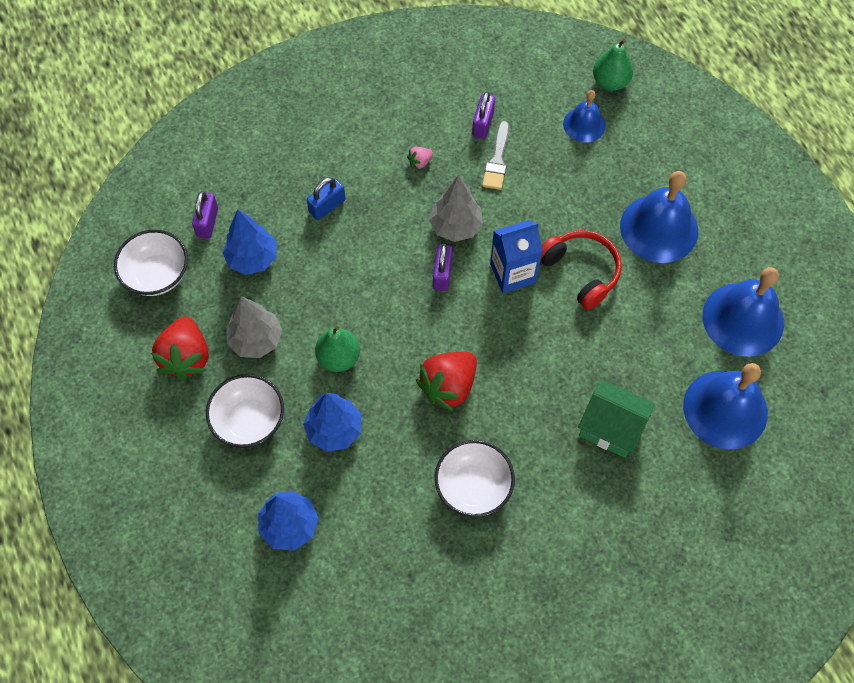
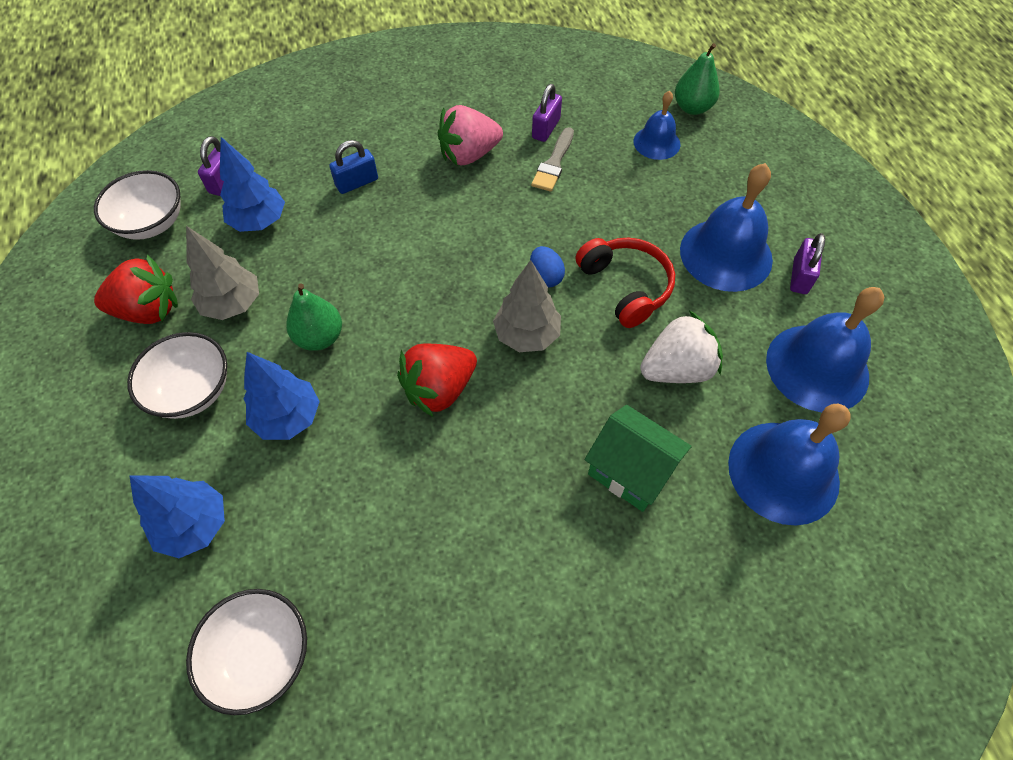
camera: 10 degrees right, 5 degrees down
(186, 357) = (149, 310): red strawberry -> red strawberry turned 105 degrees counterclockwise
(420, 162) = (469, 155): pink strawberry -> pink strawberry, size x2.26
(442, 274) = (464, 266): purple padlock -> purple padlock (800, 276)
(455, 226) = (492, 221): grey tree -> grey tree (527, 335)
(473, 486) = (439, 516): white bowl -> white bowl (261, 655)
(512, 273) = (545, 277): blue carton -> blue egg
(633, 338) = (676, 369): none -> white strawberry

